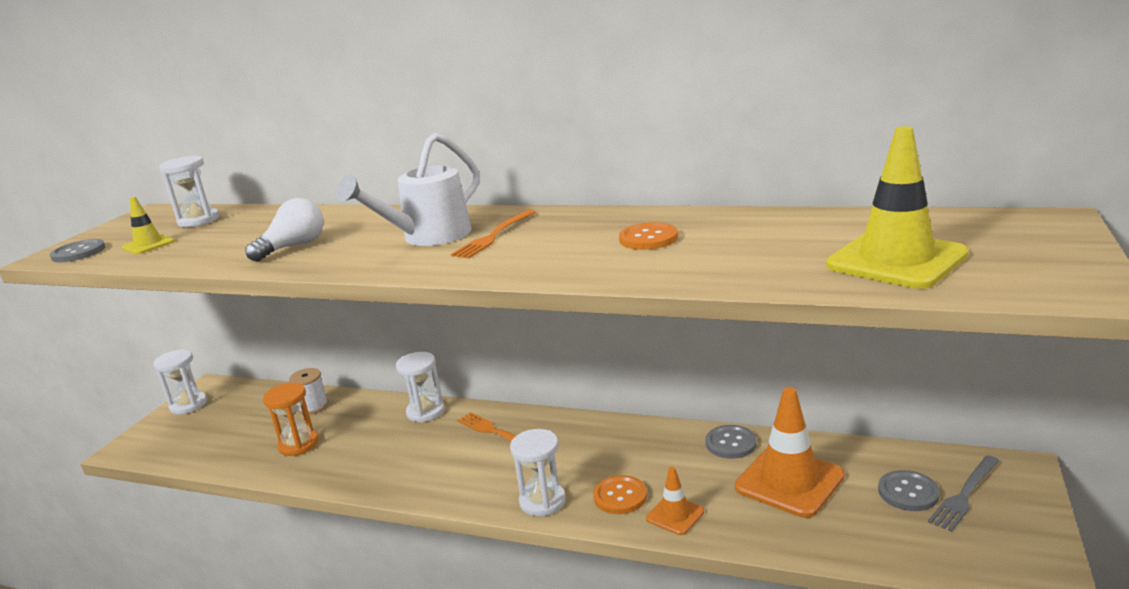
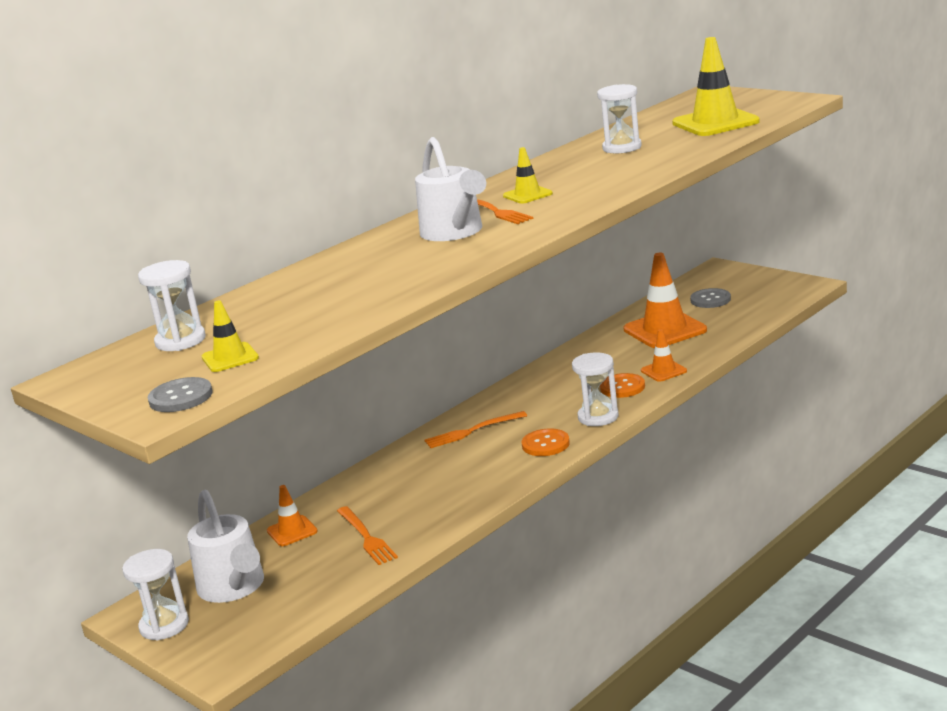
camera: 65 degrees left, 0 degrees up
(232, 413) = (234, 588): none -> white watering can
(294, 247) = (382, 283): white light bulb -> none
(298, 444) = (366, 537): orange hourglass -> orange fork
(313, 406) = (292, 531): white spool -> orange traffic cone
(425, 412) = (391, 464): white hourglass -> white hourglass (622, 148)
(550, 236) = (527, 195): none -> yellow traffic cone
(648, 238) = (584, 169): orange button -> orange button (545, 444)
(731, 443) = (600, 341): grey button -> none
(964, 495) = (727, 286): grey fork -> none

